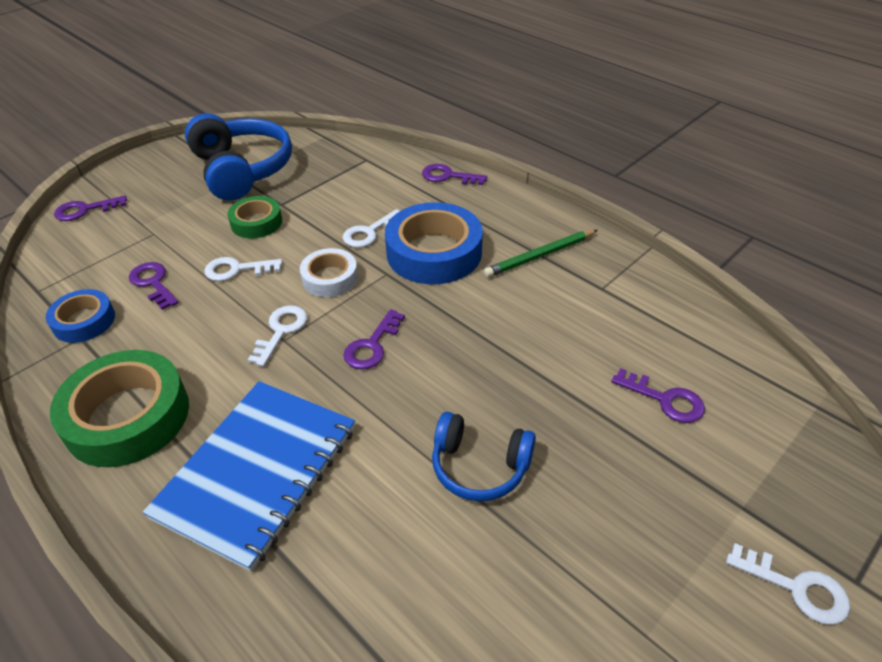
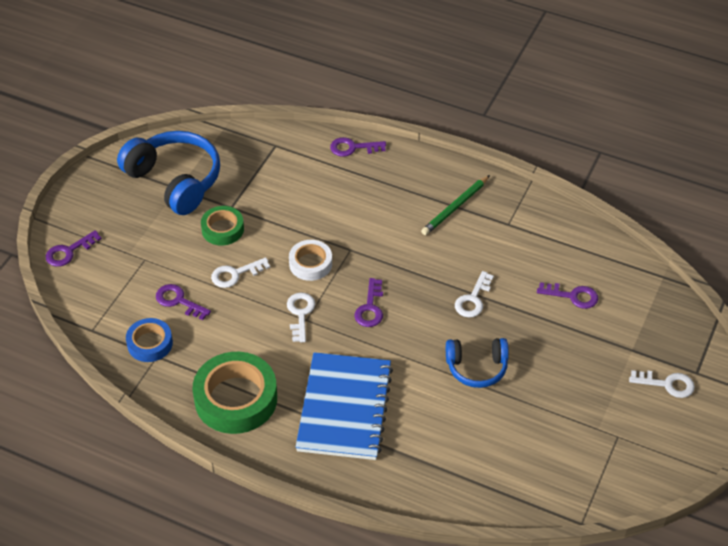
camera: 20 degrees left, 5 degrees up
(369, 232) = (318, 217): white key -> white key (473, 299)
(434, 252) = (376, 223): blue tape -> none

